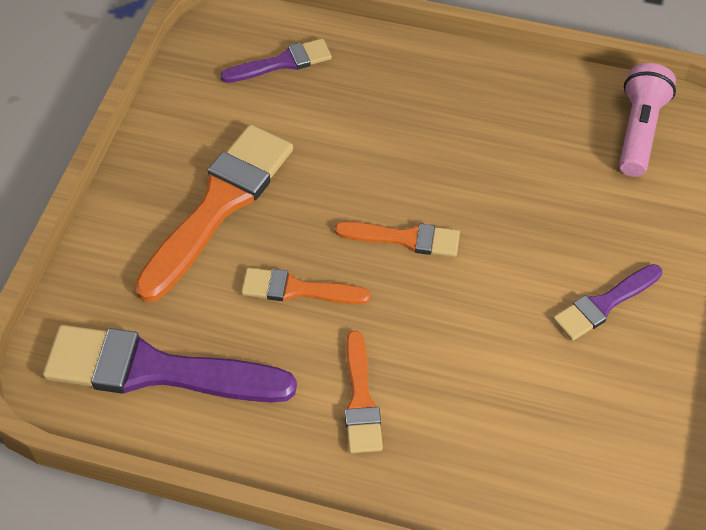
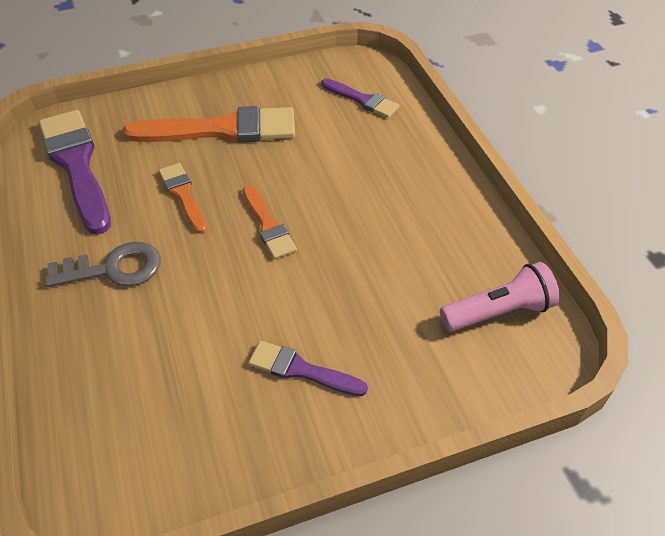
camera: 55 degrees right, 5 degrees down
(360, 400) = (114, 268): orange brush -> grey key

